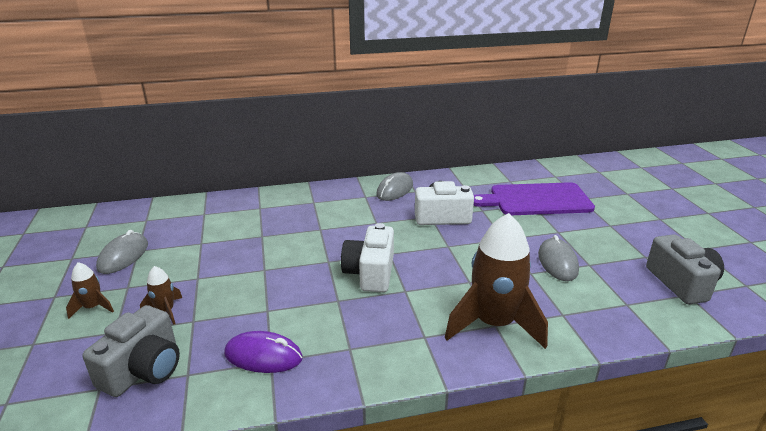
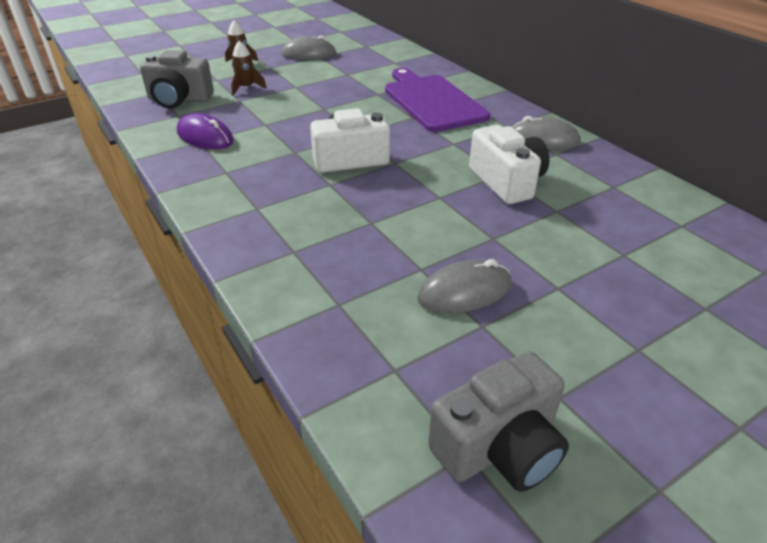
camera: 70 degrees right, 10 degrees up
(263, 356) = (205, 137): purple mouse -> purple mouse turned 45 degrees counterclockwise
(494, 324) = (295, 249): brown rocket -> none
(536, 200) = (643, 257): purple cutting board -> purple cutting board (432, 101)

